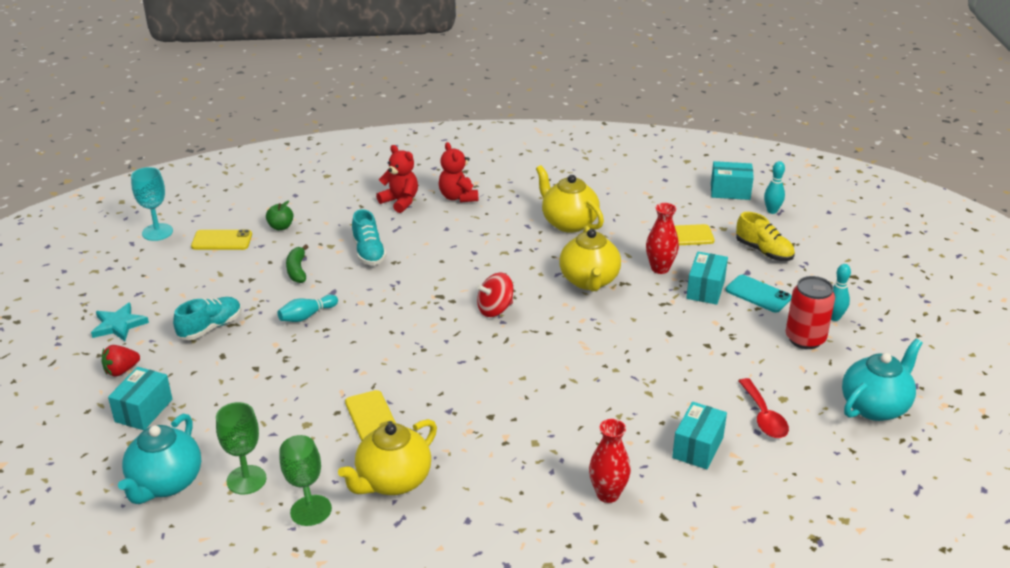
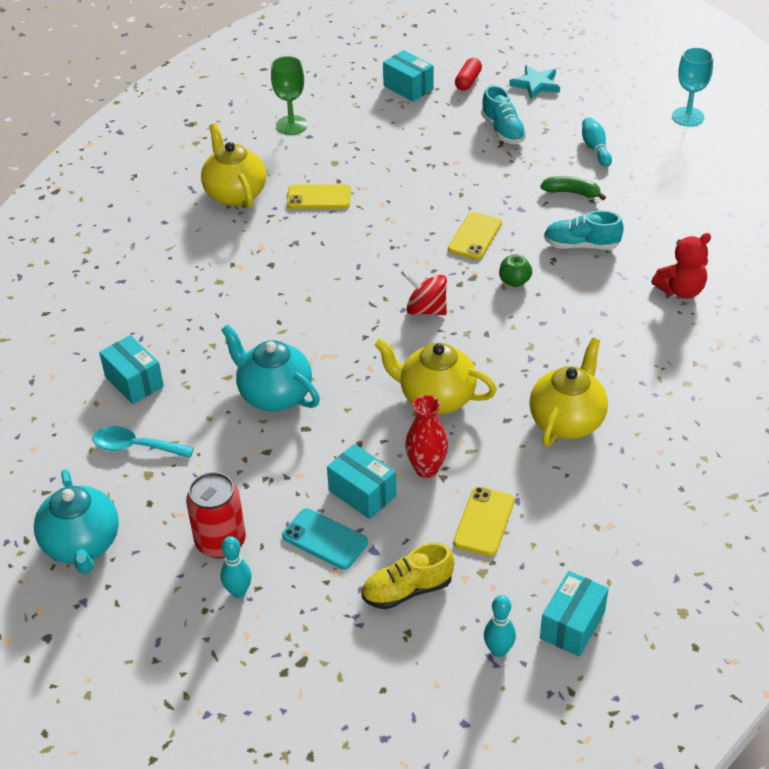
camera: 115 degrees right, 10 degrees up
(121, 371) = (468, 81): red strawberry -> red capsule
(165, 483) = (315, 90): turquoise teapot -> turquoise teapot (274, 394)
(222, 240) = (652, 153): yellow phone -> yellow phone (475, 236)
(281, 227) = (662, 194): green apple -> green apple (514, 281)
(304, 485) = (265, 151): green goblet -> none
(307, 316) = (488, 186): turquoise bowling pin -> turquoise bowling pin (595, 148)
(458, 197) = (672, 340): red teddy bear -> none
(495, 309) = (426, 310): red spinning top -> red spinning top turned 60 degrees counterclockwise
(568, 223) = (567, 420): yellow teapot -> yellow teapot turned 45 degrees counterclockwise
(608, 494) = (128, 305): red vase -> none
(758, 294) = (325, 539): turquoise phone -> turquoise phone turned 60 degrees clockwise
(764, 417) = (135, 447): red spoon -> turquoise spoon

